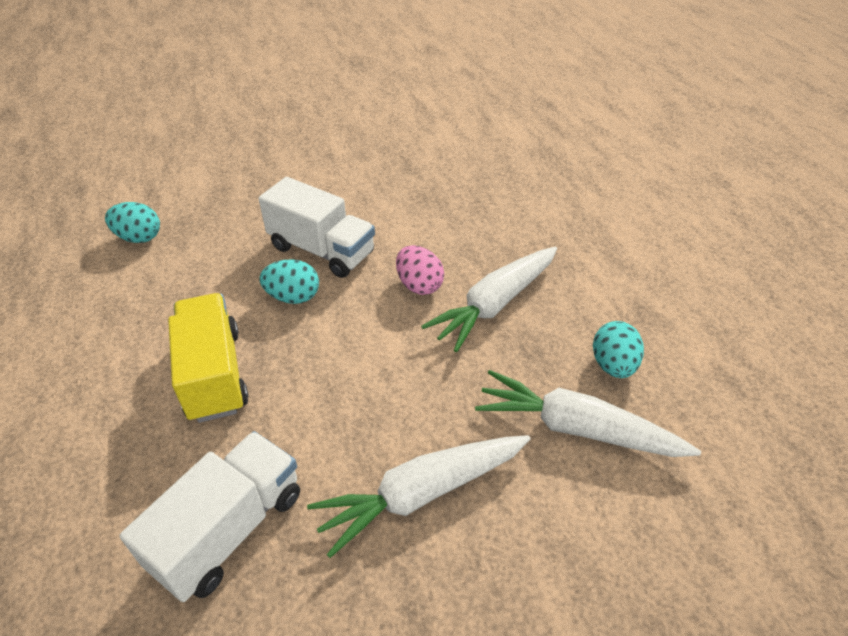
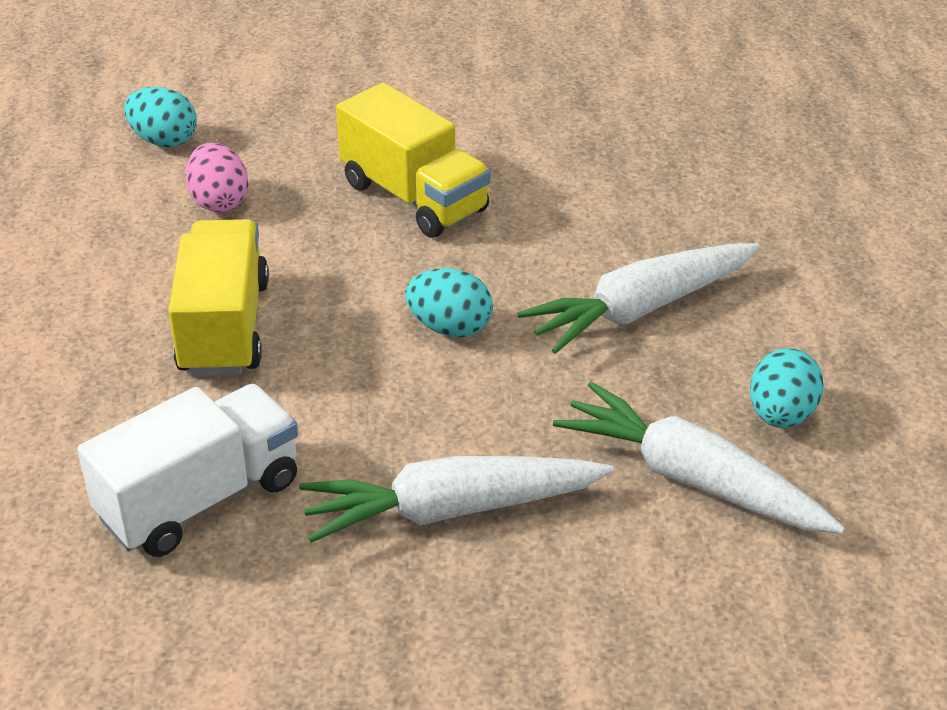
camera: 15 degrees right, 5 degrees down
(293, 297) = (355, 251): turquoise egg -> turquoise egg (450, 328)
(321, 250) = (414, 197): white truck -> yellow truck
(419, 285) = (539, 266): pink egg -> pink egg (219, 201)

